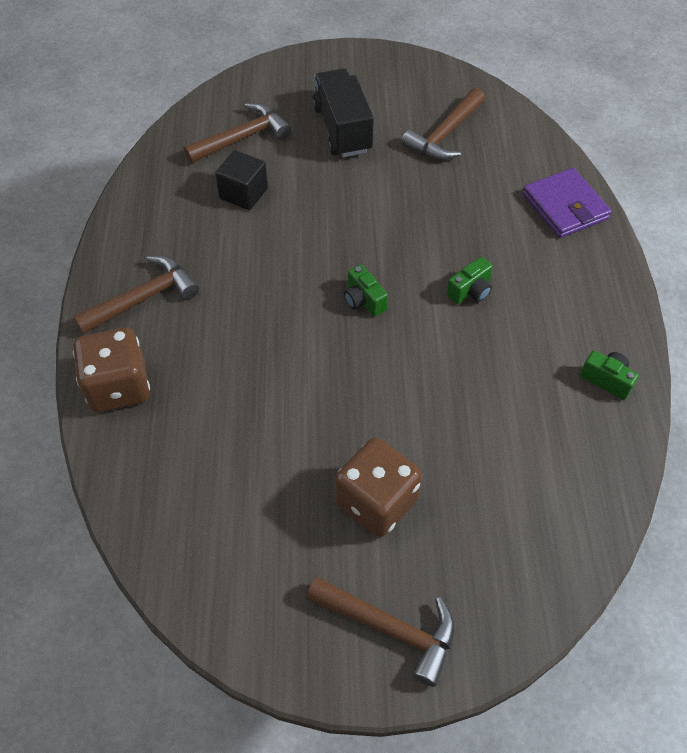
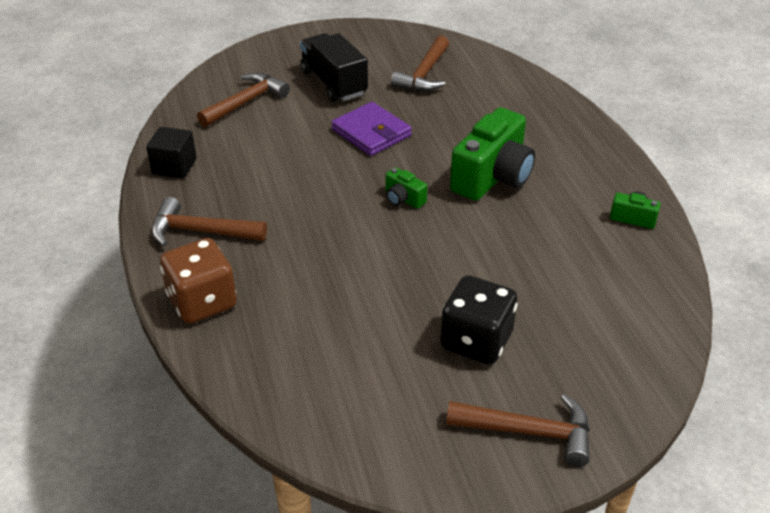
camera: 15 degrees left, 15 degrees down
(144, 298) = (200, 231): brown hammer -> brown hammer turned 120 degrees counterclockwise
(243, 193) = (263, 141): black cube -> black cube (174, 167)
(376, 502) = (476, 341): brown dice -> black dice
(470, 291) = (493, 177): green camera -> green camera, size x2.19
(565, 206) = (546, 107): purple wallet -> purple wallet (371, 132)

